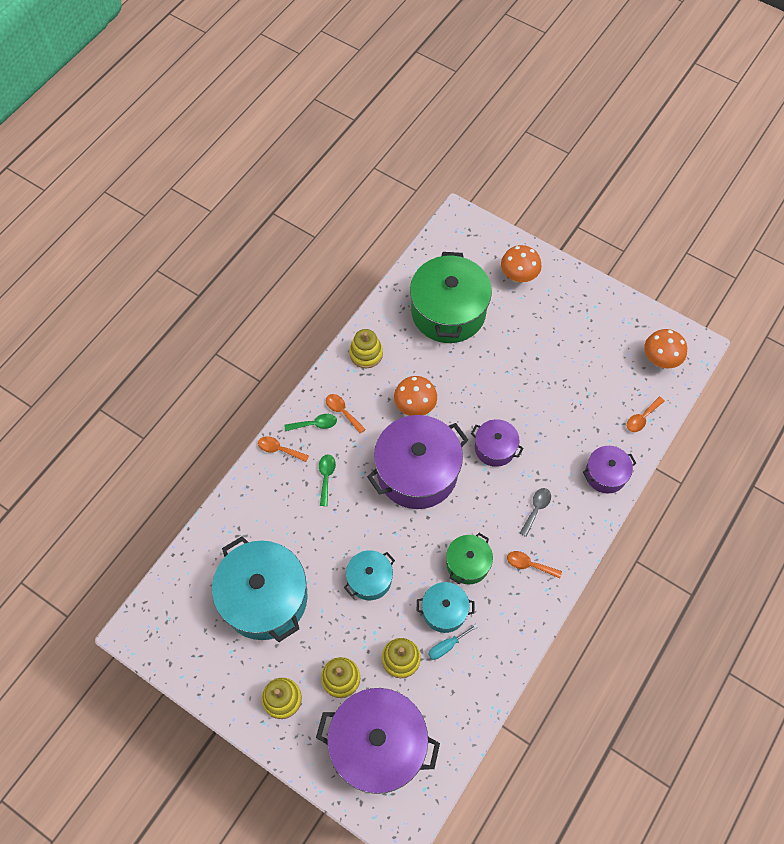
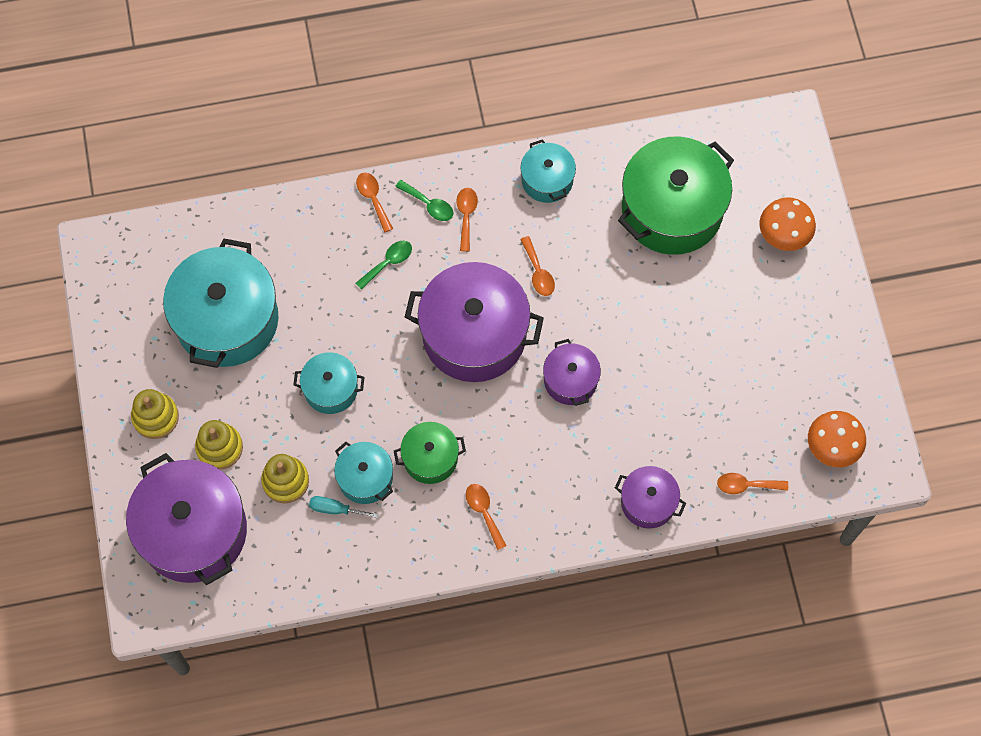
camera: 45 degrees right, 5 degrees up
(366, 354) = (547, 180): yellow stacking toy -> turquoise pot
(415, 407) = (538, 272): orange mushroom -> orange spoon
(536, 509) = (546, 470): grey spoon -> none

